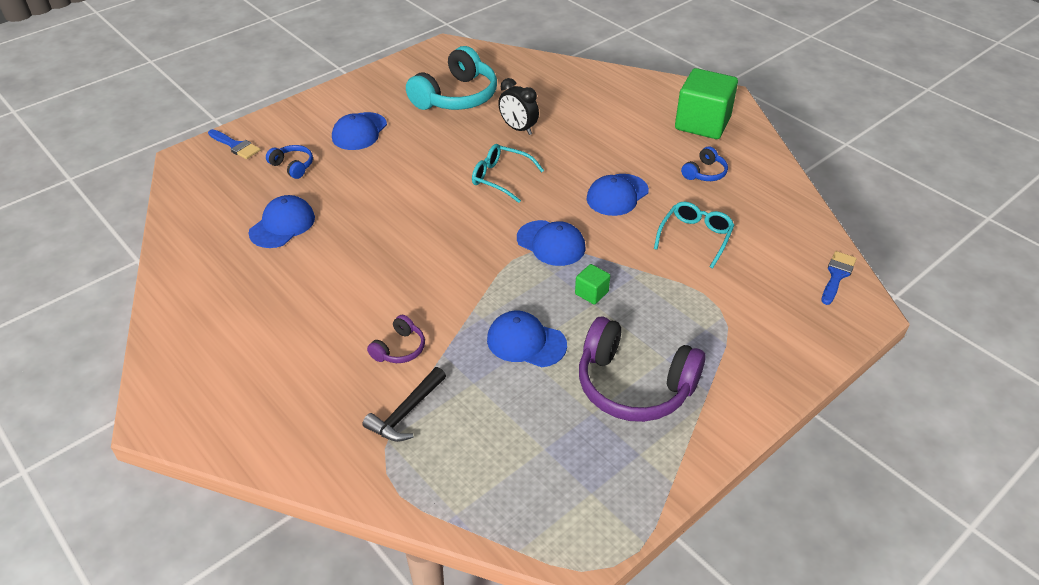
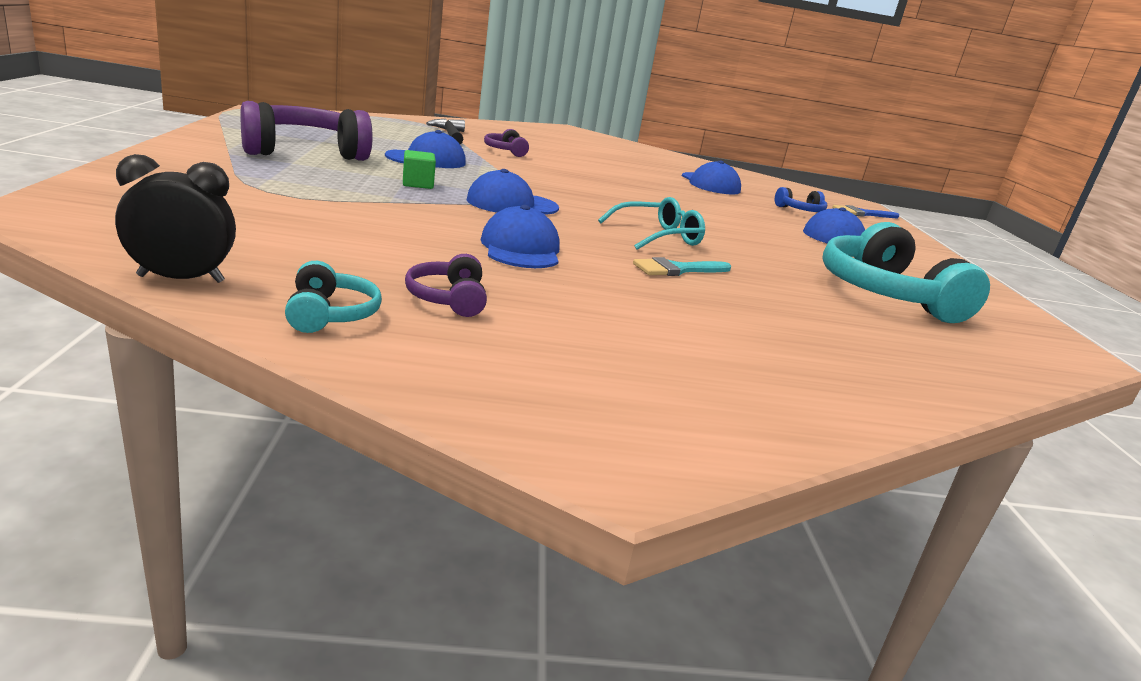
camera: 125 degrees right, 20 degrees down
(518, 129) = (755, 282): black clock -> black clock (181, 279)
(547, 151) = (677, 269): none -> turquoise brush
(695, 237) = (365, 232): turquoise glasses -> none
(702, 123) = (570, 377): green cube -> none
(704, 173) = (448, 299): blue headphones -> purple headphones
(764, 181) = (330, 314): none -> turquoise headphones
(837, 275) = (106, 233): blue brush -> none

